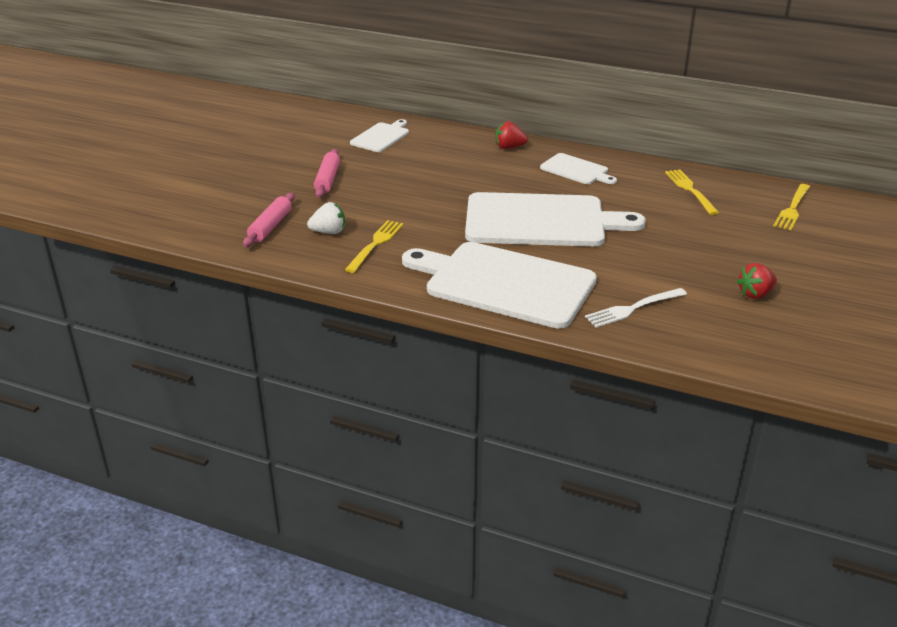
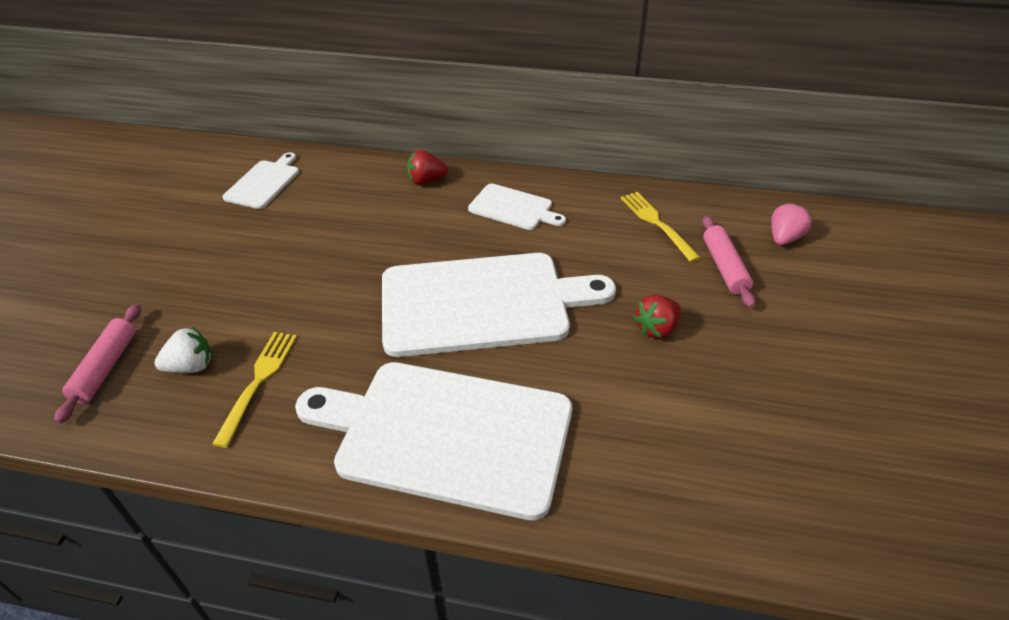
camera: 10 degrees left, 10 degrees up
(327, 180) = (192, 266): pink rolling pin -> pink rolling pin (724, 267)
(633, 308) = (632, 458): white fork -> none
(755, 294) = (784, 400): red strawberry -> red strawberry (656, 328)
(792, 209) = (784, 238): yellow fork -> pink strawberry

